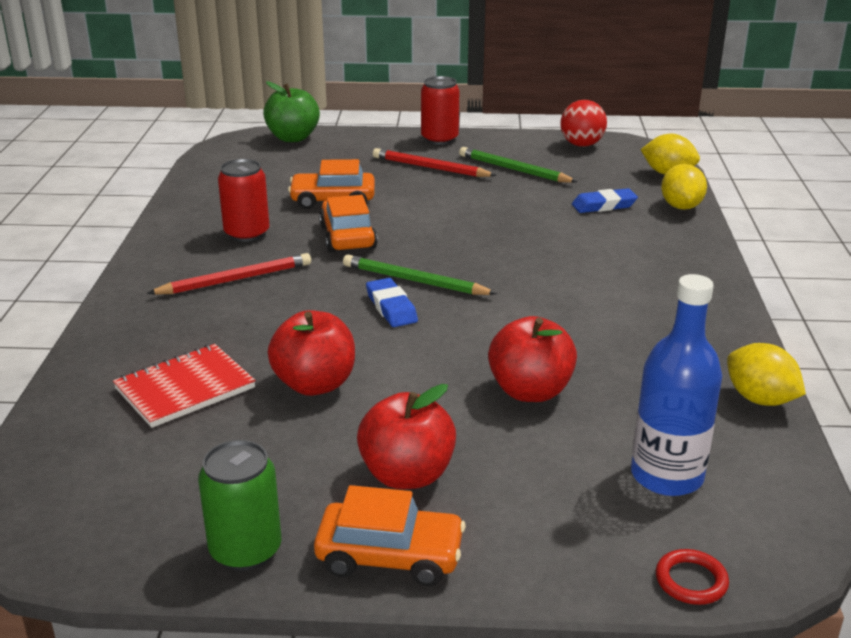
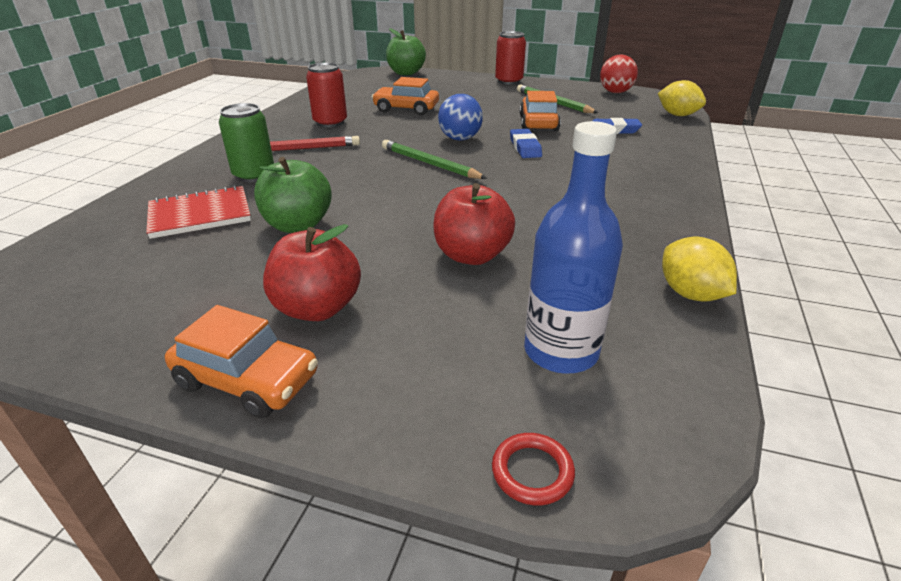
camera: 15 degrees right, 5 degrees up
(245, 550) = (131, 349): green can -> green can (254, 175)
(315, 384) = (298, 225): red apple -> green apple
(347, 237) = (400, 131): orange car -> orange car (538, 123)
(391, 307) = (398, 179): blue eraser -> blue eraser (525, 147)
(429, 239) = (460, 139): none -> blue ball
(430, 168) = (490, 96): red pencil -> none
(681, 206) = (679, 137): yellow lemon -> none

